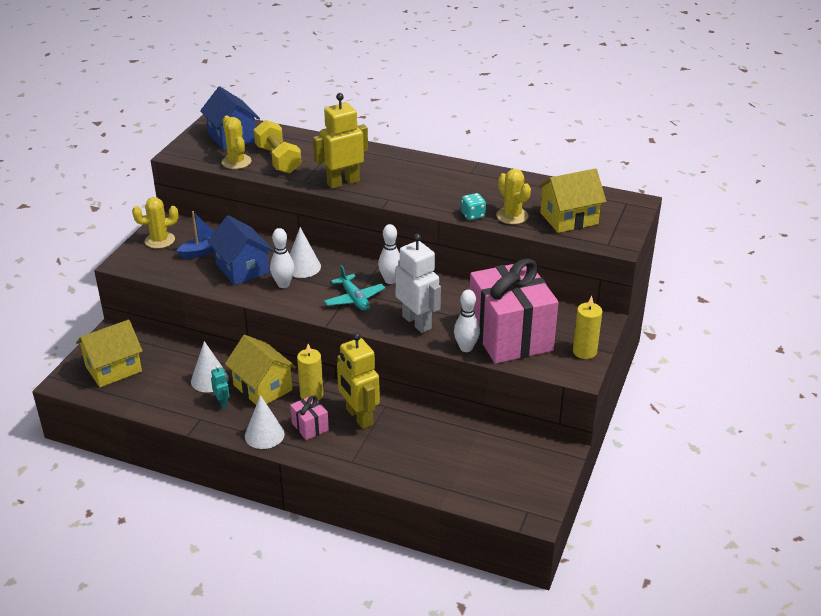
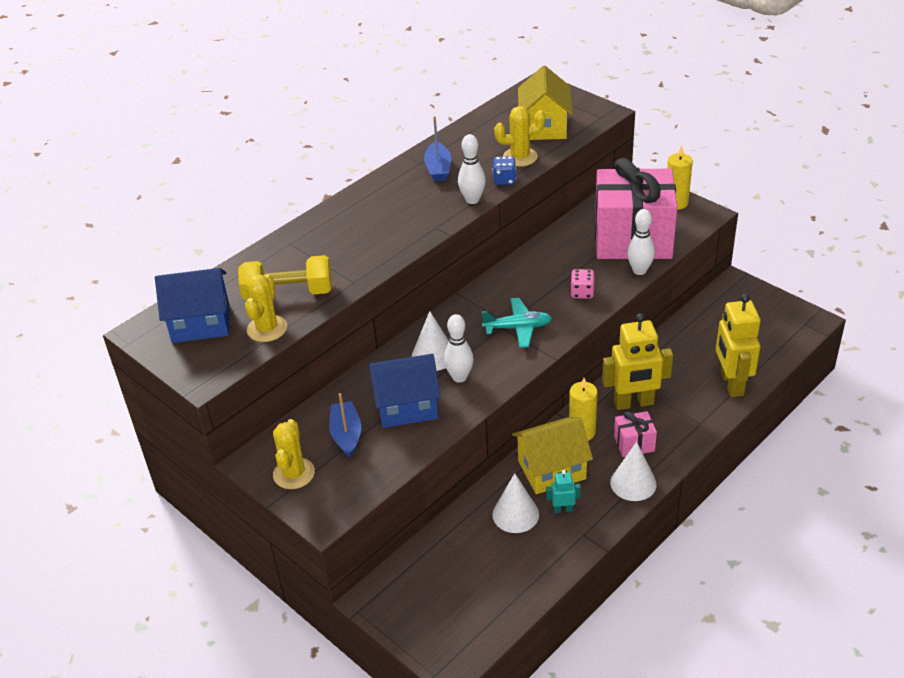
camera: 65 degrees left, 5 degrees up
(113, 369) = (449, 606): yellow house -> none
(236, 162) = (267, 329): yellow cactus -> yellow cactus turned 75 degrees counterclockwise
(343, 182) = (378, 252): yellow robot -> yellow robot (731, 384)
(390, 280) = (498, 295): white bowling pin -> white bowling pin (472, 200)
(417, 322) = (582, 293): white robot -> pink dice
(468, 182) = (438, 169): none -> blue boat
(473, 215) = (504, 180): turquoise dice -> blue dice

